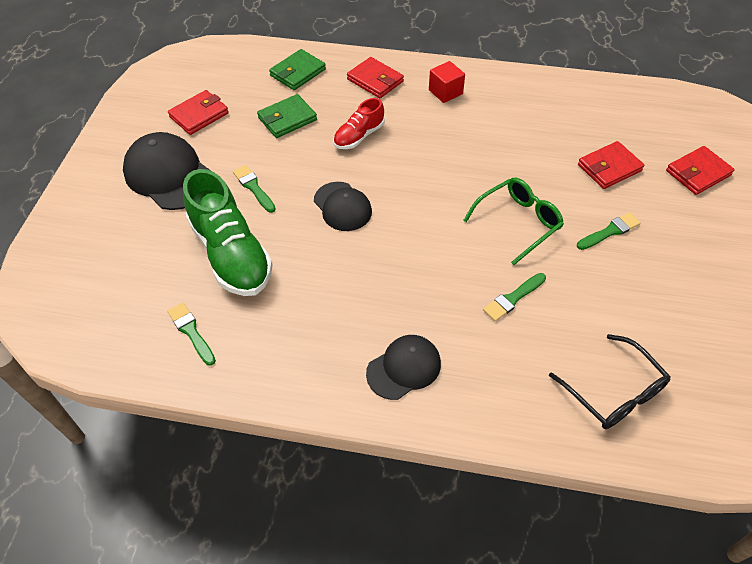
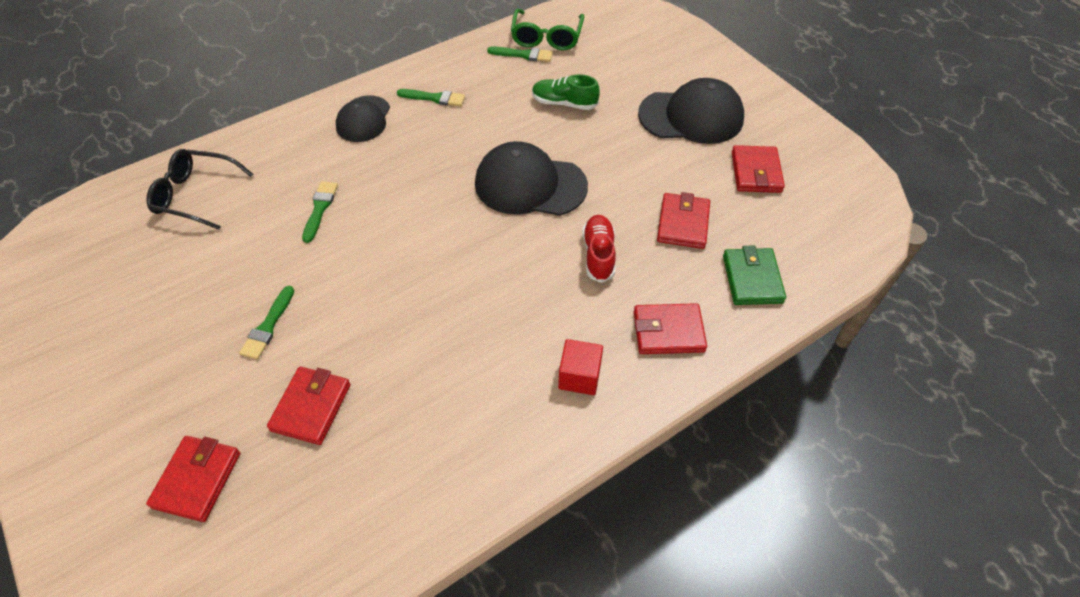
camera: 135 degrees right, 0 degrees up
(231, 253) = (564, 103): green shoe -> green shoe, size x0.53
(253, 187) = (617, 151): green brush -> green brush (434, 98)
(287, 119) = (683, 223): green wallet -> red wallet
(342, 206) = (530, 185): black cap -> black cap, size x1.58
(518, 223) = (365, 274): green glasses -> green glasses (546, 37)

